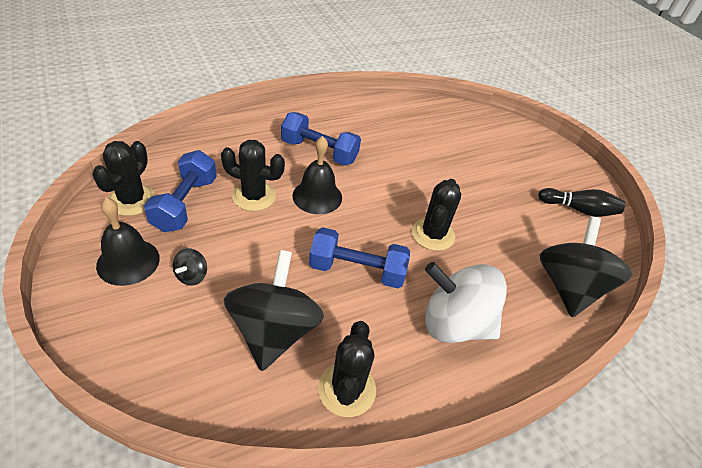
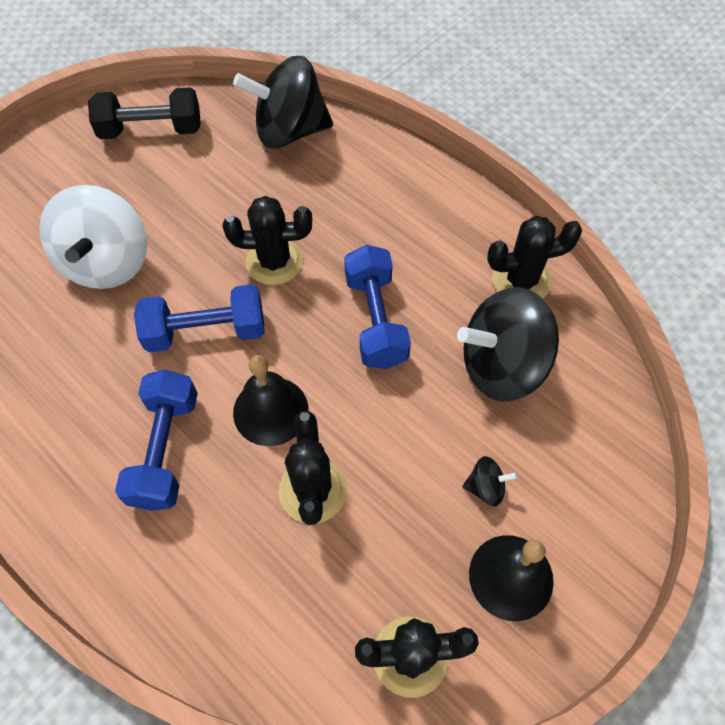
camera: 105 degrees left, 15 degrees up
(185, 204) = (376, 574): blue dumbbell -> blue dumbbell (206, 332)
(455, 324) = (395, 215): white spinning top -> white spinning top (107, 263)
(578, 209) = (151, 130): black bowling pin -> black dumbbell

